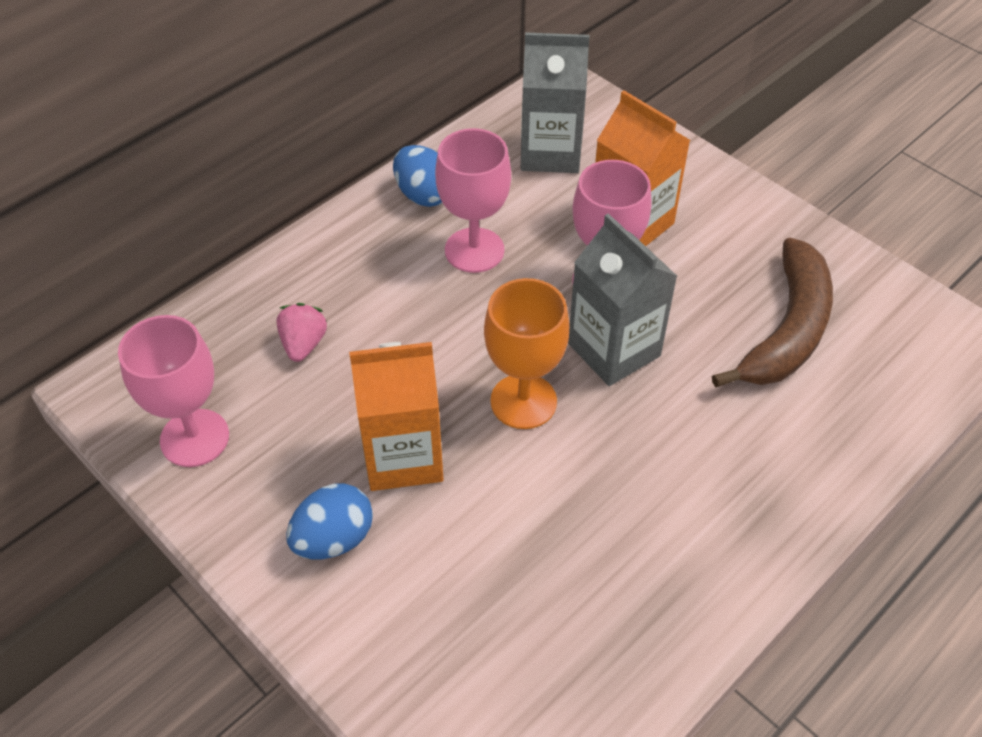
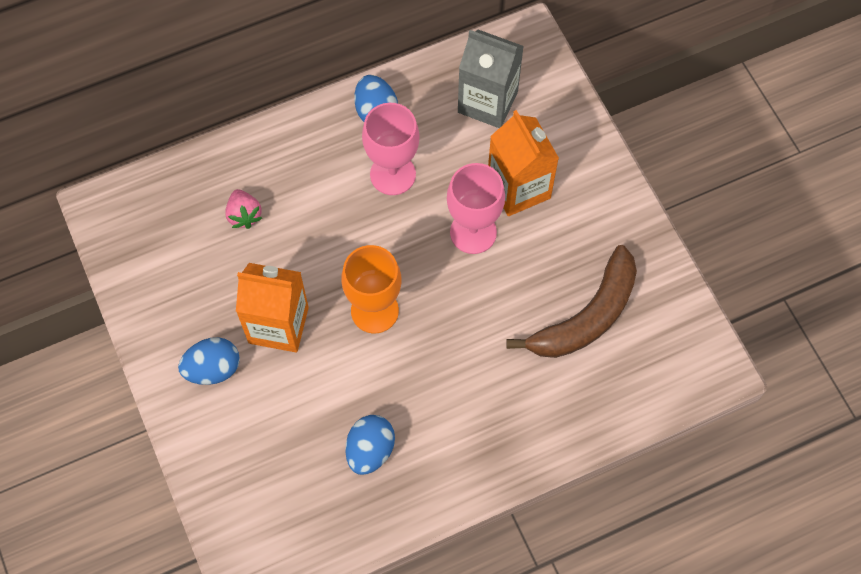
camera: 20 degrees right, 15 degrees up
(194, 438) = (150, 265): pink goblet -> none
(303, 344) = (244, 215): pink strawberry -> pink strawberry turned 135 degrees clockwise
(600, 572) = (370, 450): none -> blue egg
(614, 349) = (455, 291): grey carton -> none

